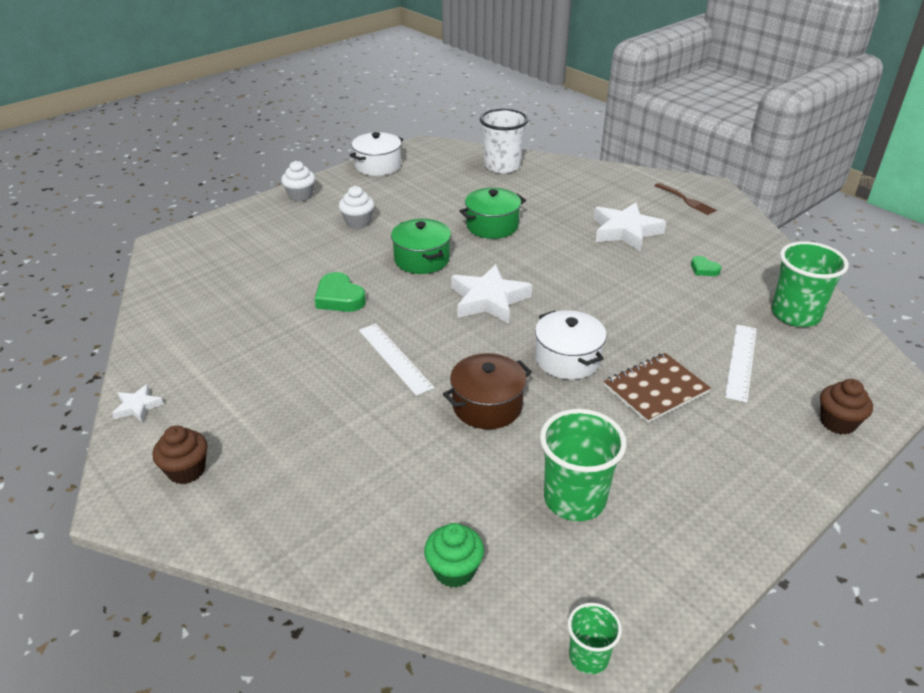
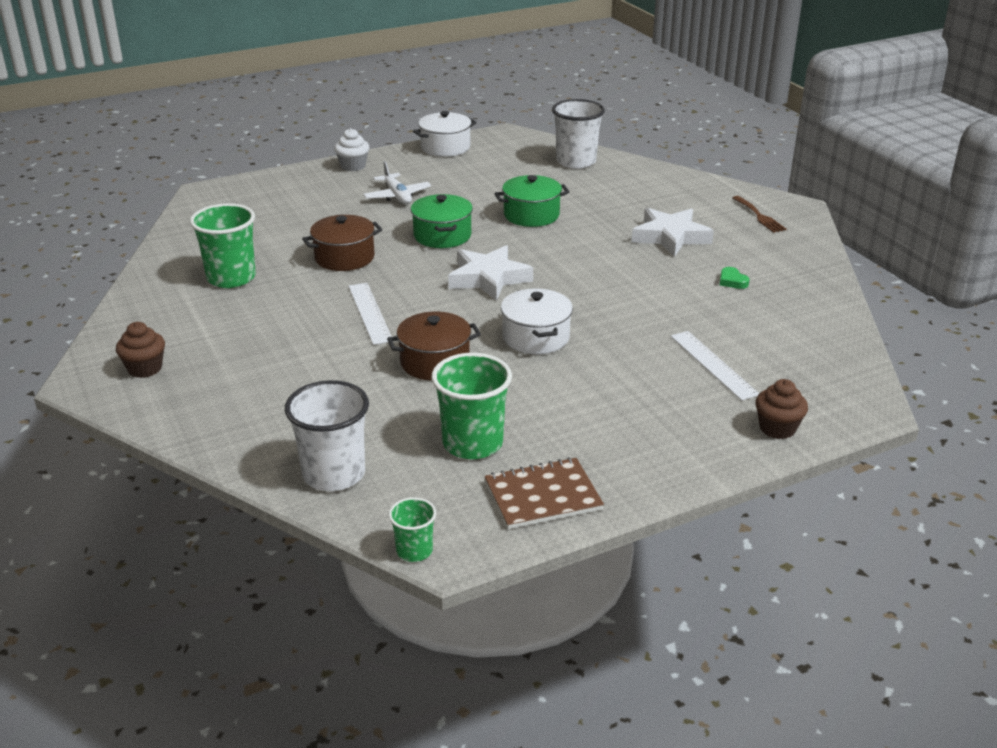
camera: 15 degrees right, 5 degrees down
(138, 406) = (125, 317): white star -> none
(339, 298) = (344, 257): green heart -> brown pot
(358, 222) = (397, 196): white cupcake -> white plane
(454, 570) = (334, 474): green cupcake -> white cup
(655, 389) = (608, 374): brown notebook -> brown notebook (542, 496)
(741, 361) = (713, 365): white ruler -> white ruler turned 60 degrees counterclockwise
(795, 314) = (803, 334): green cup -> green cup (231, 278)

